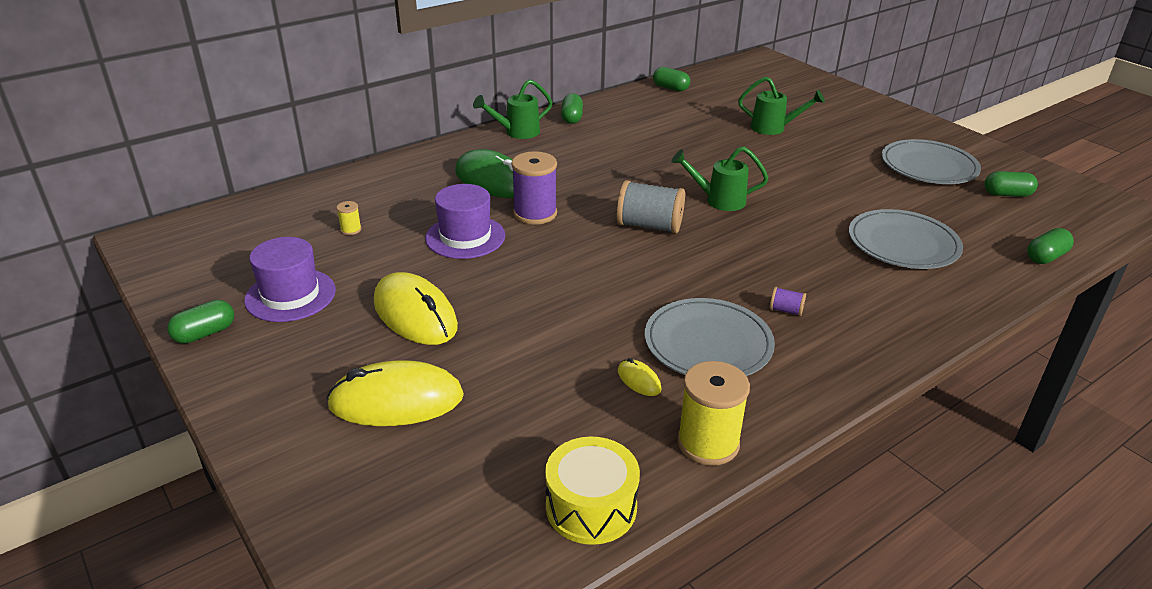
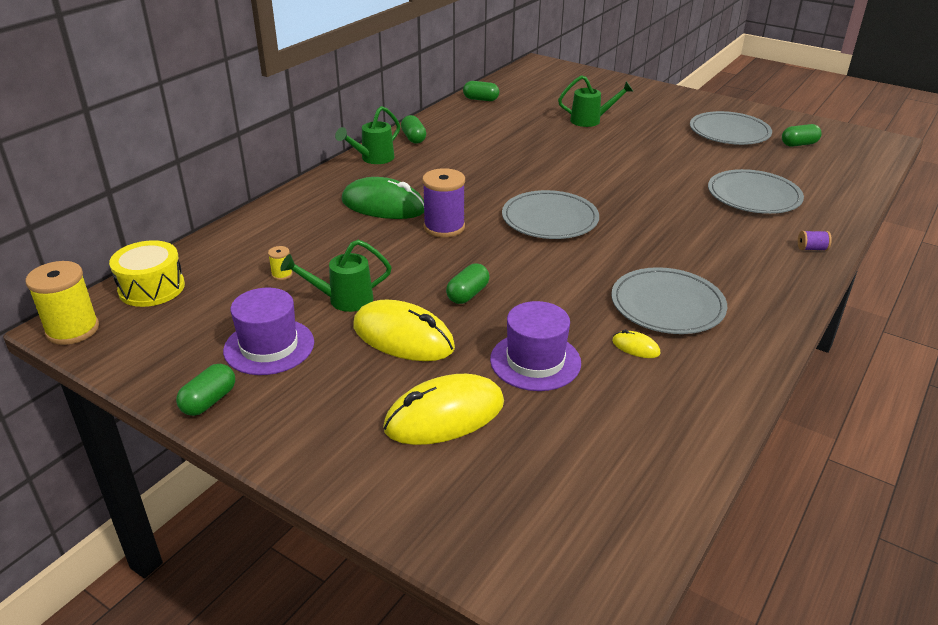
camera: 20 degrees left, 0 degrees up
(465, 237) = (396, 260): purple hat -> purple hat (535, 361)
(591, 507) = (674, 458): yellow drum -> yellow drum (152, 288)
(649, 226) = (550, 219): grey spool -> grey plate
(708, 443) = (725, 383): yellow spool -> yellow spool (72, 330)
(718, 200) = (590, 187): green watering can -> green watering can (342, 300)
(785, 310) = (706, 266): purple spool -> purple spool (811, 249)
(1045, 257) = (857, 187): green capsule -> green capsule (467, 294)

